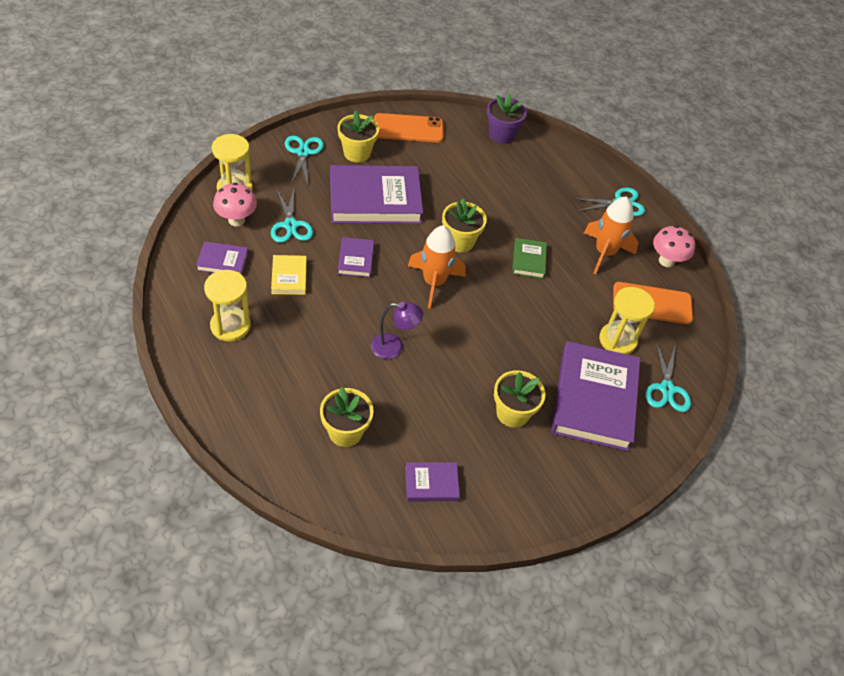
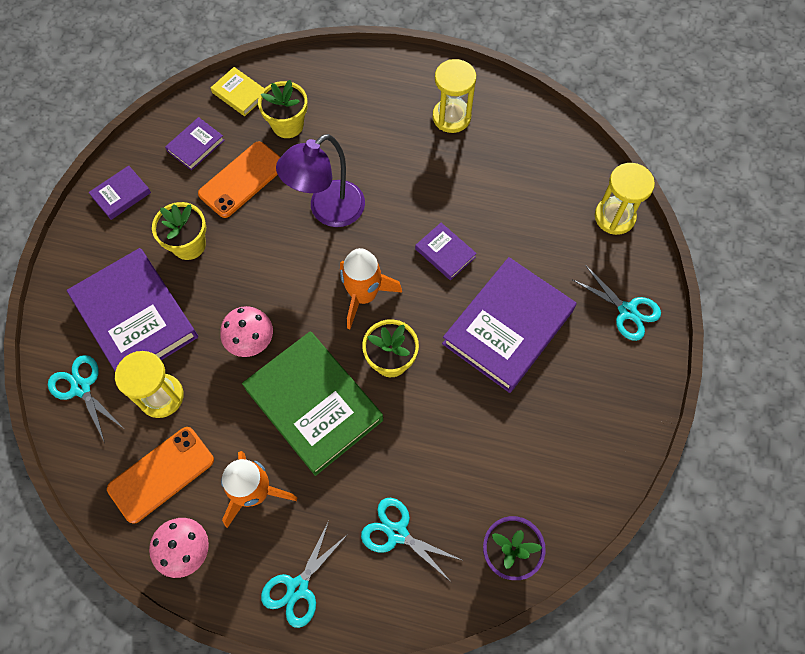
camera: 140 degrees right, 15 degrees up
(222, 261) = (527, 153): purple book -> purple book (121, 194)
(236, 220) = (571, 193): pink mushroom -> pink mushroom (251, 342)
(289, 277) = (468, 188): yellow book -> yellow book (239, 94)
(290, 225) = (530, 231): turquoise scissors -> turquoise scissors (397, 533)
(357, 153) = (590, 362): yellow flower pot -> none
(394, 347) = (328, 211): purple lamp -> purple lamp, size x1.65
(408, 128) = (593, 449): orange phone -> orange phone (242, 179)
(528, 260) = (314, 404): green book -> green book, size x2.16

